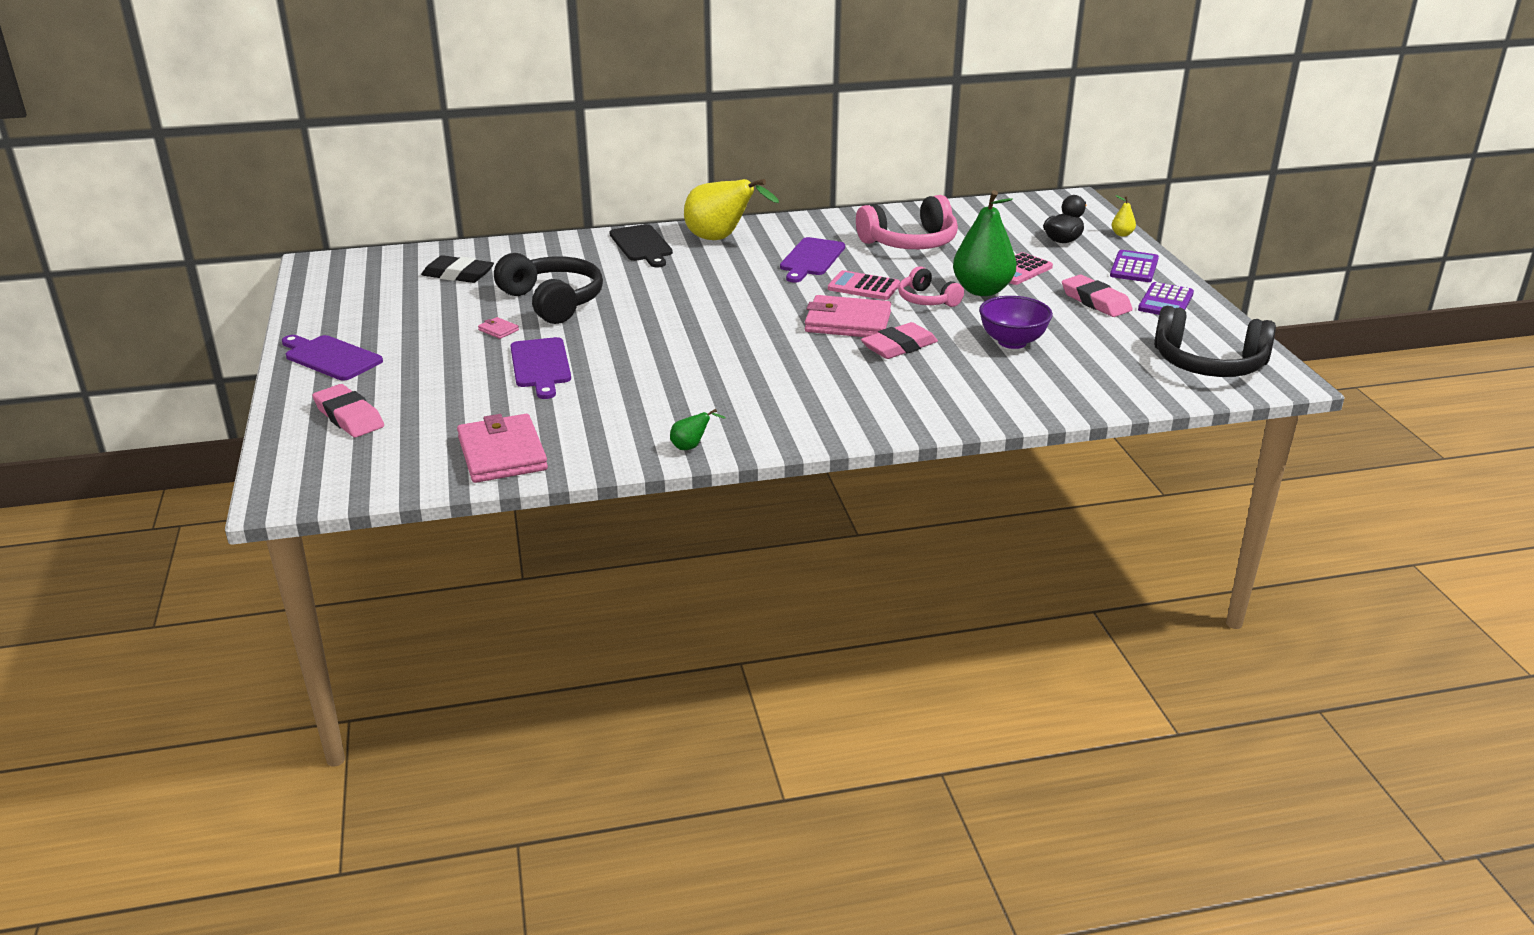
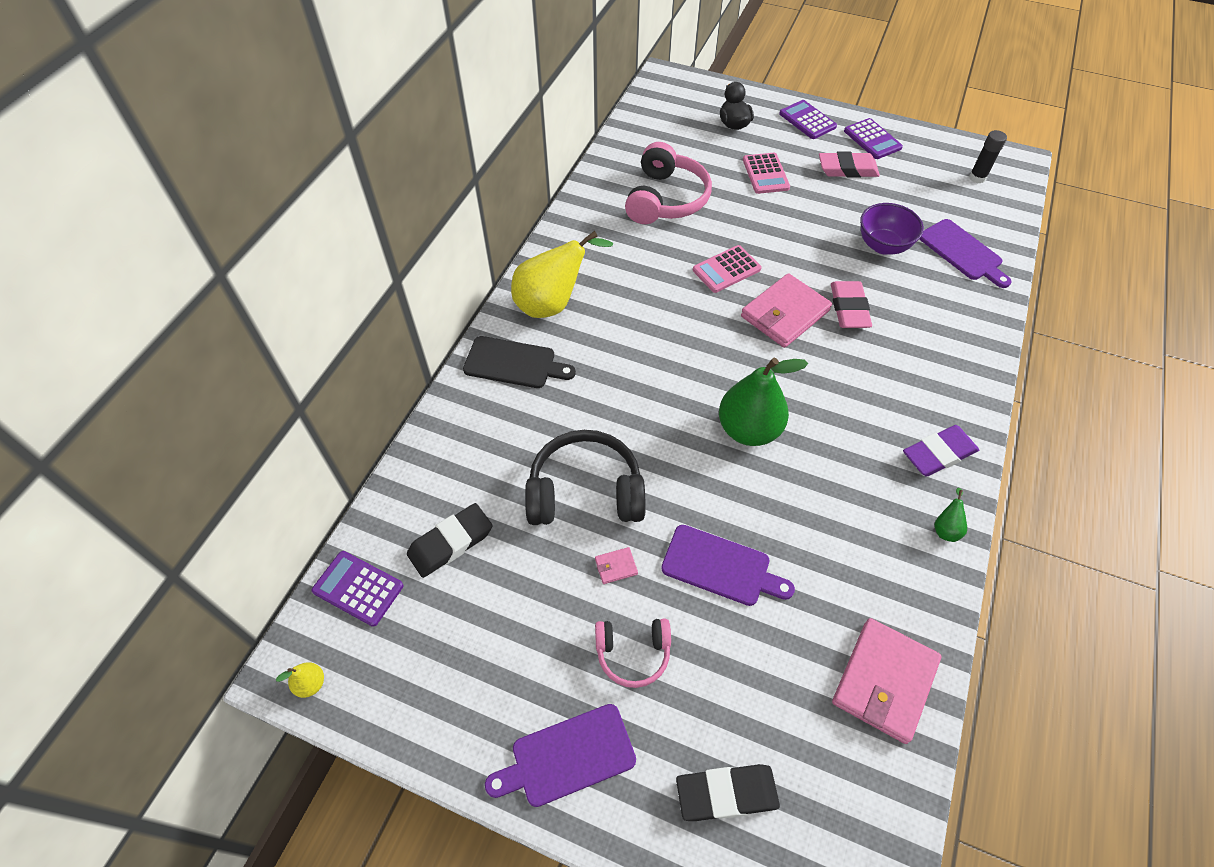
camera: 55 degrees left, 25 degrees up
(349, 417) = (726, 794): pink eraser -> black eraser
(393, 261) = (358, 588): none -> purple calculator
(502, 454) = (884, 681): pink wallet -> pink wallet turned 75 degrees counterclockwise
(775, 426) = (938, 454): none -> purple eraser
(811, 259) = (646, 270): purple cutting board -> purple cutting board (962, 252)
(927, 300) = (779, 248): pink headphones -> pink headphones (633, 653)
(982, 290) = (785, 211): green pear -> green pear (748, 429)
(1122, 234) = (748, 93): yellow pear -> yellow pear (311, 684)
(1208, 364) = (977, 178): black headphones -> black glue stick

